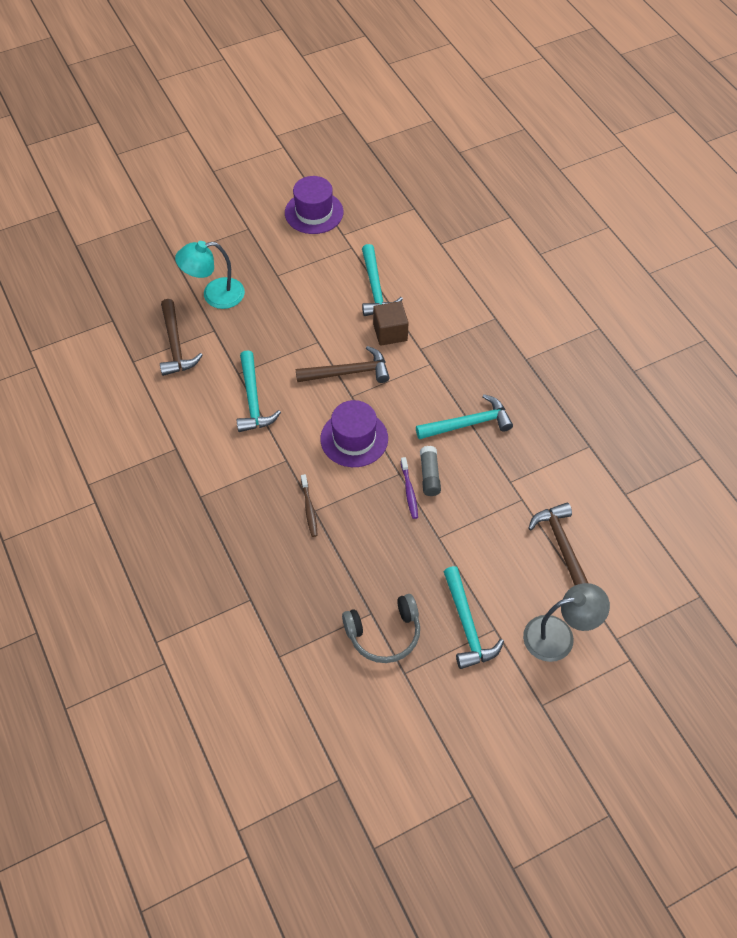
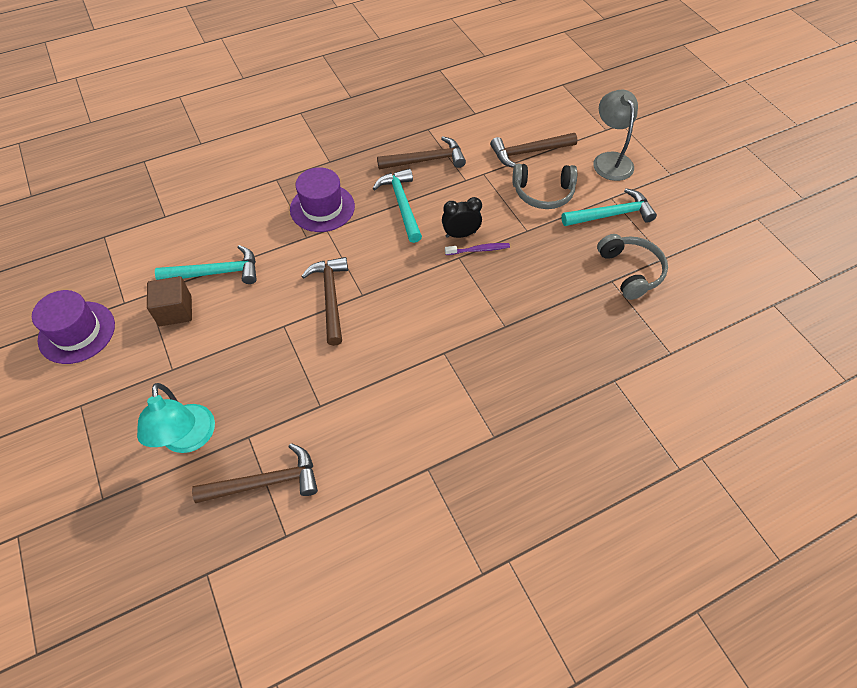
camera: 90 degrees left, 0 degrees up
(253, 400) = (361, 388): turquoise hammer -> none
(309, 509) = (503, 330): brown toothbrush -> none
(354, 438) = (417, 292): purple hat -> purple hat (322, 208)
(390, 332) = (281, 261): brown cube -> brown cube (175, 311)
(429, 475) = (460, 234): grey glue stick -> black clock
(495, 557) = (543, 193): none -> grey headphones
(536, 445) = (426, 160): none -> brown hammer

